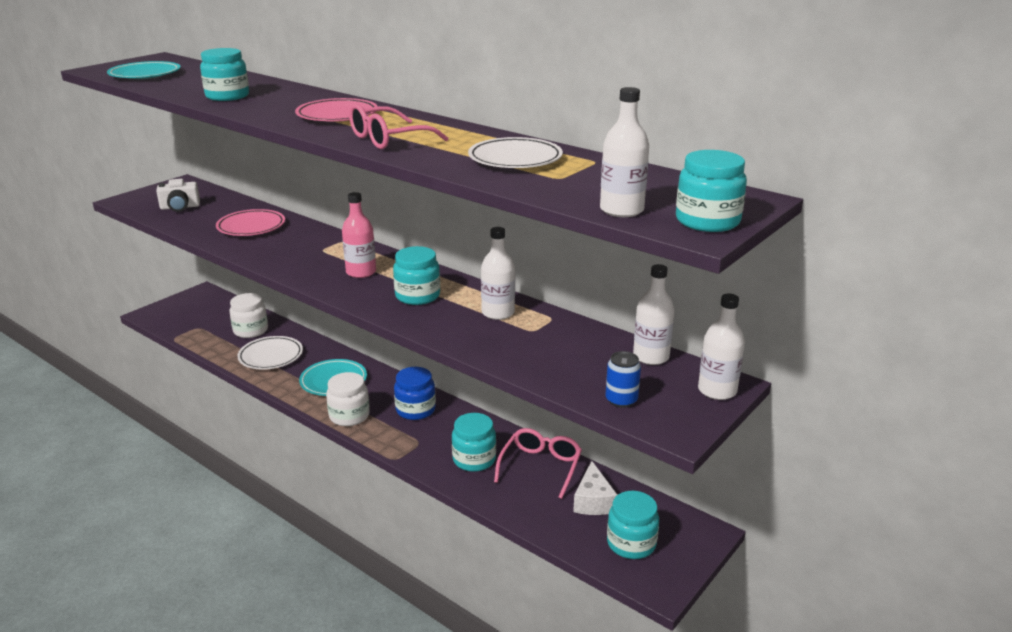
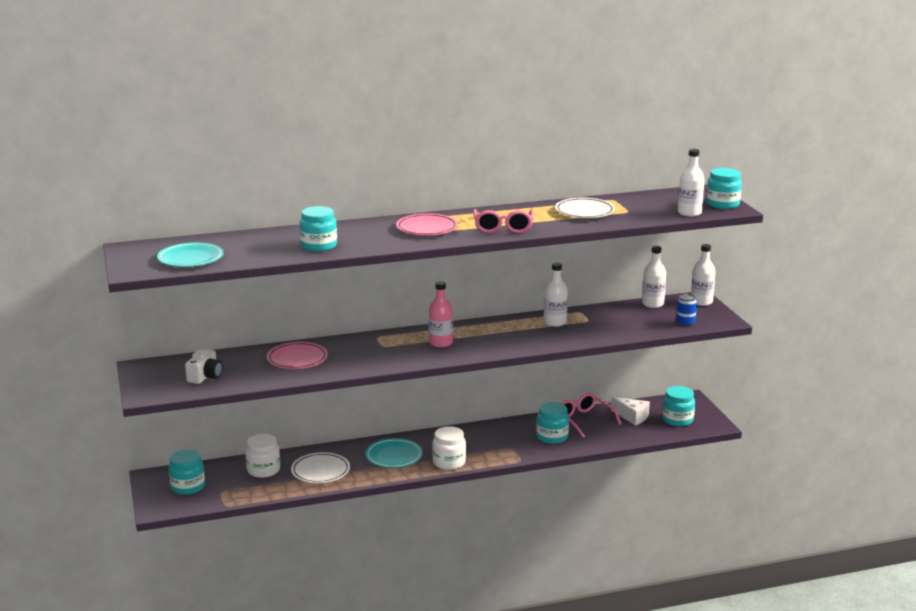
camera: 55 degrees left, 5 degrees down
(415, 410) = (472, 438): blue jar -> none
(417, 296) = (501, 336): turquoise jar -> turquoise jar (187, 487)

